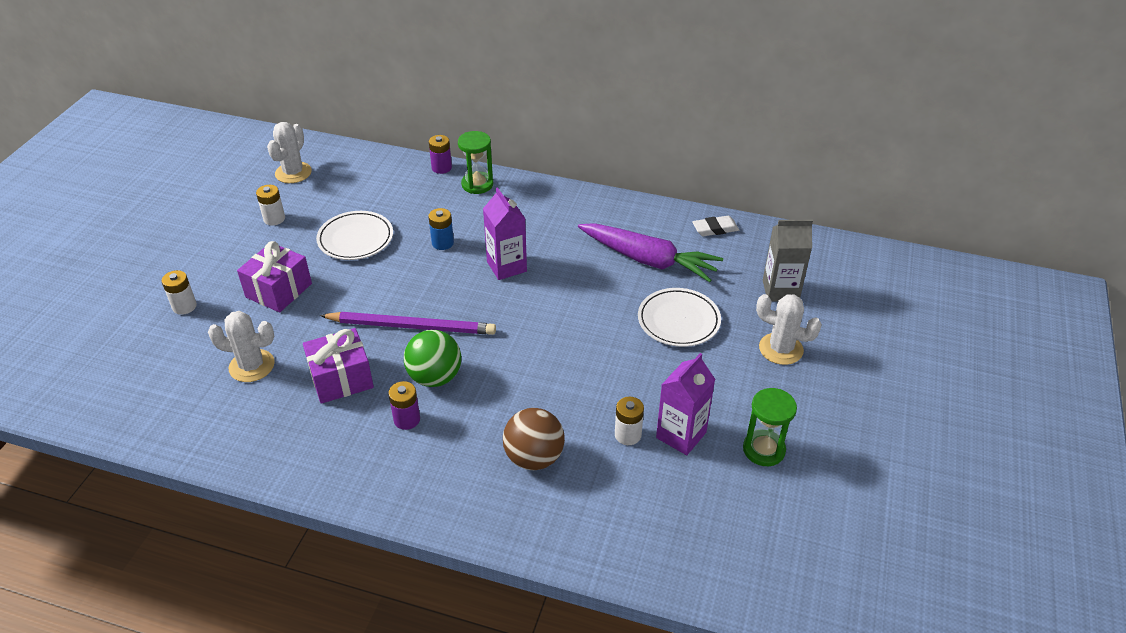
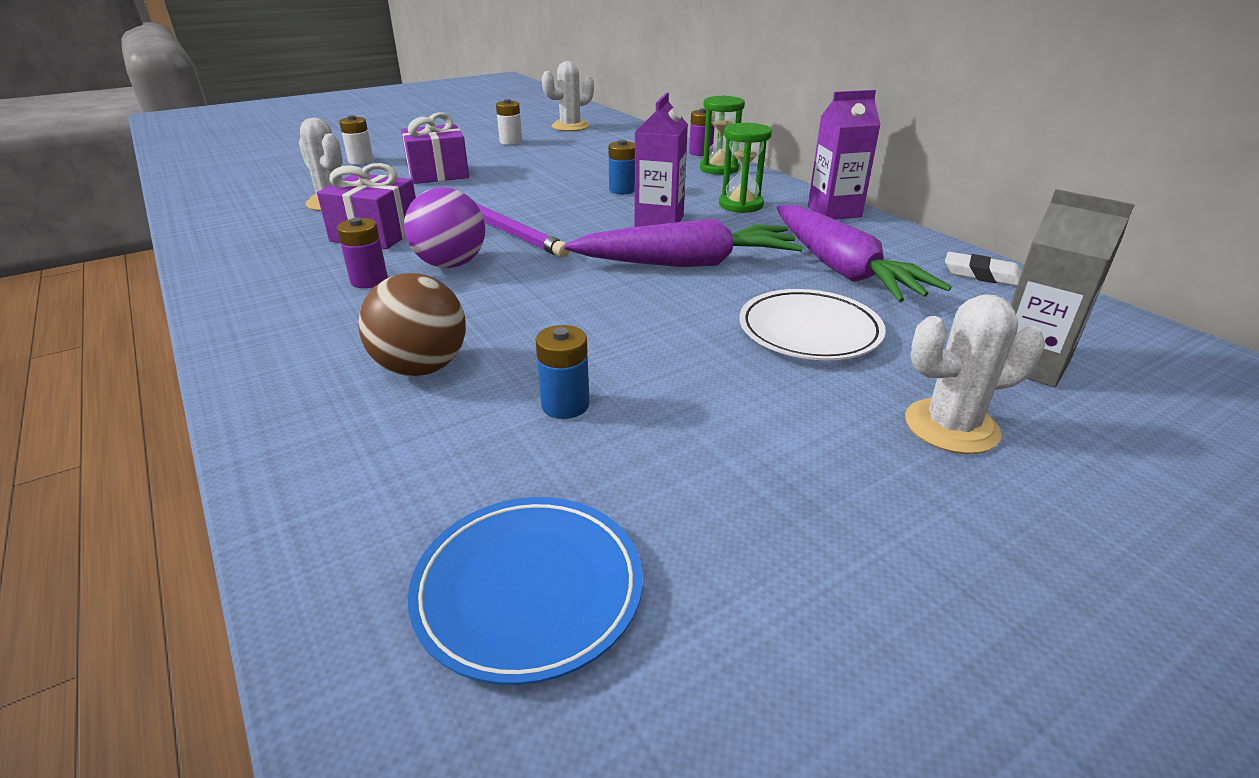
camera: 40 degrees right, 10 degrees down
(355, 239) = (551, 167): white plate -> none
(435, 377) = (450, 264): green ball -> purple ball
(567, 299) = (687, 263): none -> purple carrot
(628, 435) = (565, 405): white battery -> blue battery
(681, 435) = (638, 444): purple carton -> purple carton (834, 211)
(718, 521) = (528, 590): none -> blue plate
(763, 450) = (752, 537): green hourglass -> green hourglass (740, 205)
(781, 349) = (951, 426): white cactus -> white cactus turned 75 degrees counterclockwise

